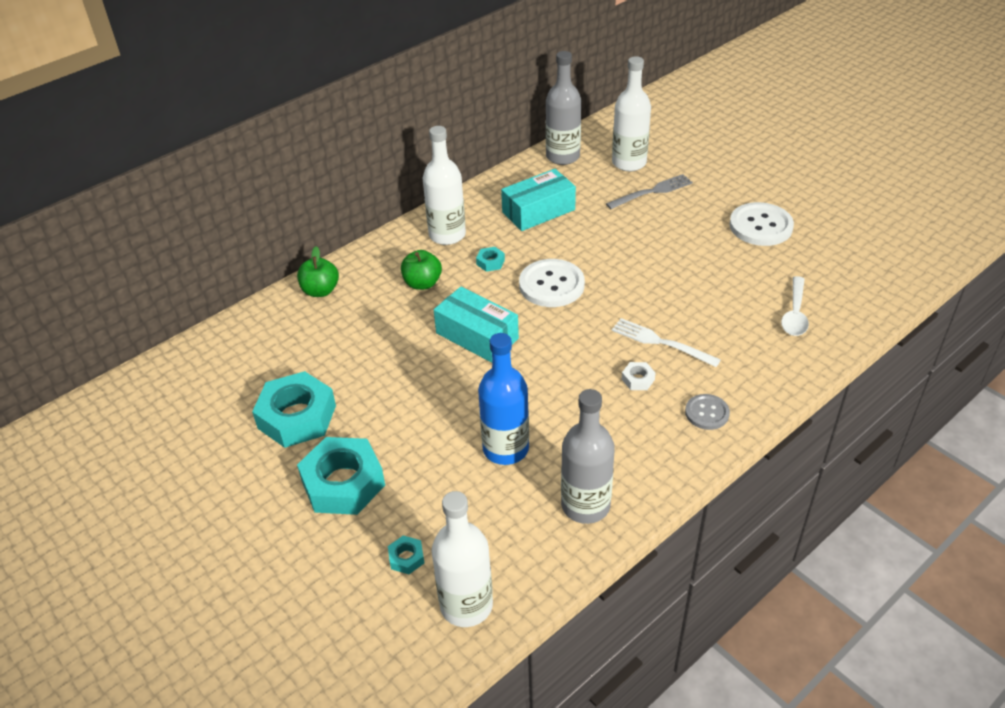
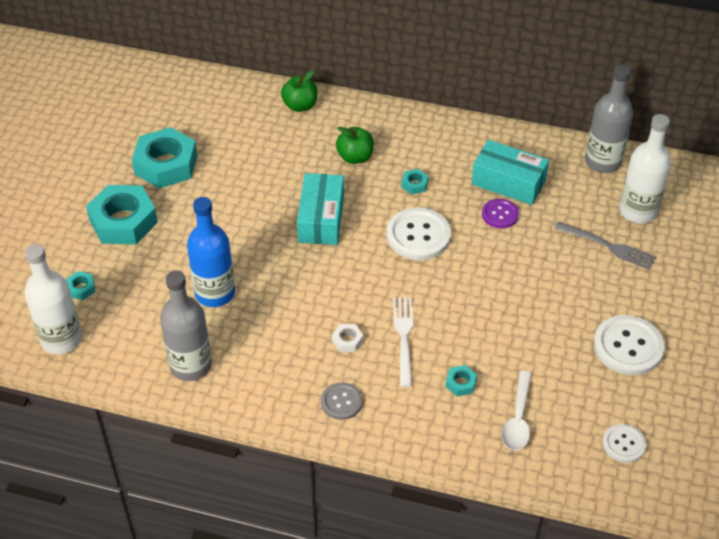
camera: 55 degrees right, 5 degrees up
(447, 235) = (426, 141): white bottle -> none
(569, 230) = (500, 214): none -> purple button
(736, 330) = (460, 383): none -> turquoise nut
(795, 313) = (518, 418): white spoon -> white spoon turned 60 degrees counterclockwise
(855, 270) = (623, 444): none -> white button

